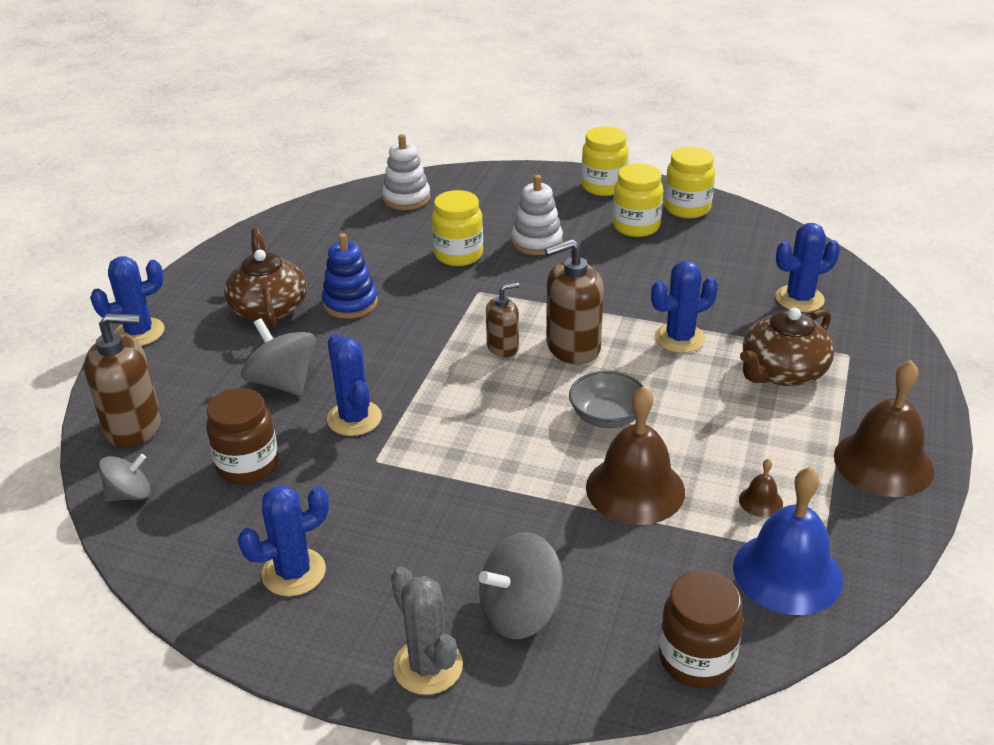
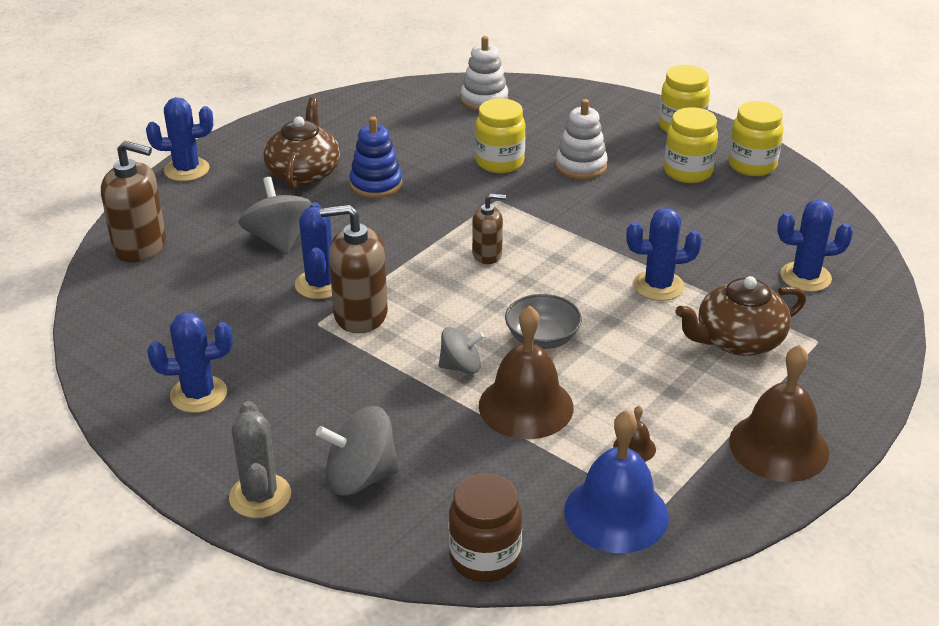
camera: 20 degrees right, 0 degrees up
(129, 494) = (108, 299): grey spinning top -> grey spinning top (461, 367)
(248, 466) = (211, 301): brown jar -> none
(573, 347) = (551, 270): brown soap dispenser -> brown soap dispenser (360, 314)

